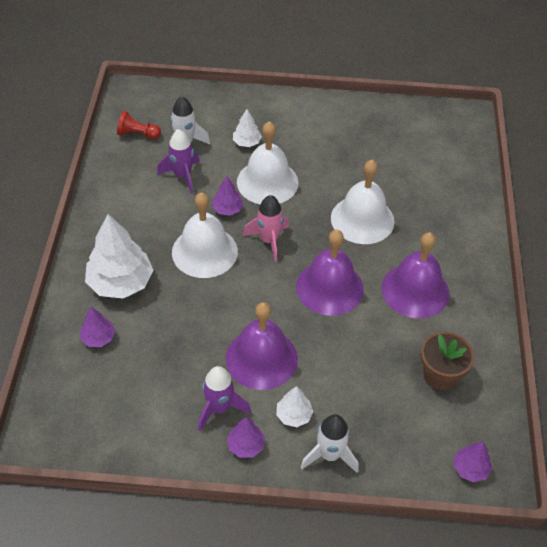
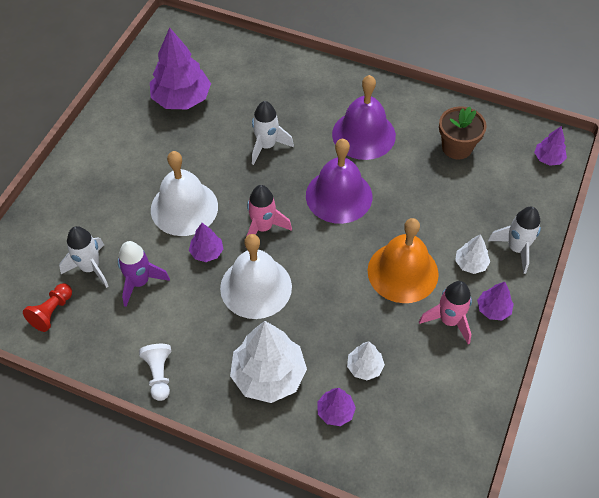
camera: 70 degrees left, 5 degrees up
(101, 212) = (159, 374): none -> white pawn
(219, 408) = (449, 320): purple rocket -> pink rocket
(246, 142) = (119, 210): white tree -> white tree (364, 367)
(261, 358) = (402, 272): purple bell -> orange bell
(362, 219) = (266, 146): white bell -> white rocket
(386, 146) = (181, 99): none -> purple tree

